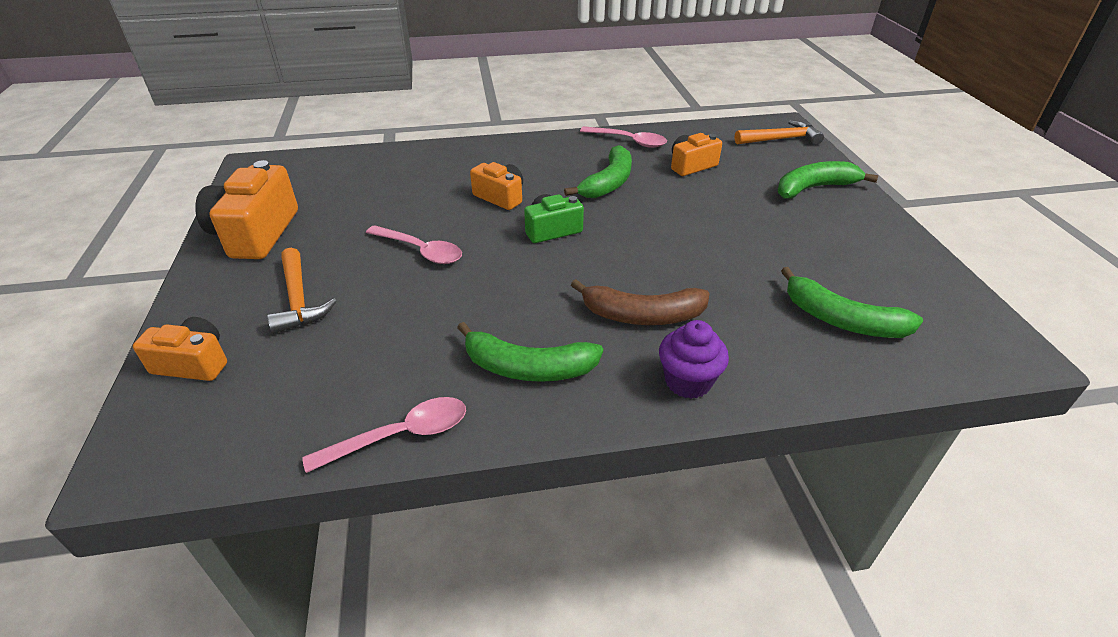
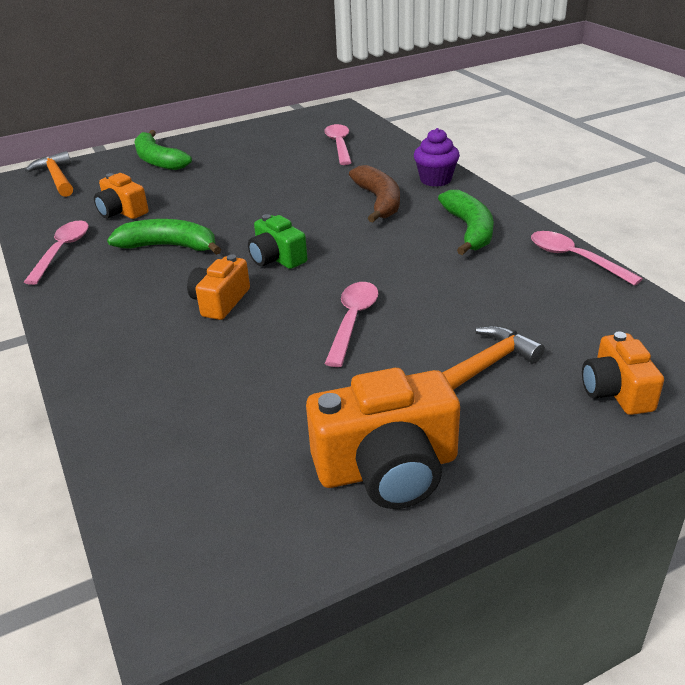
camera: 105 degrees left, 5 degrees down
(841, 320) = (339, 145): green banana -> pink spoon

